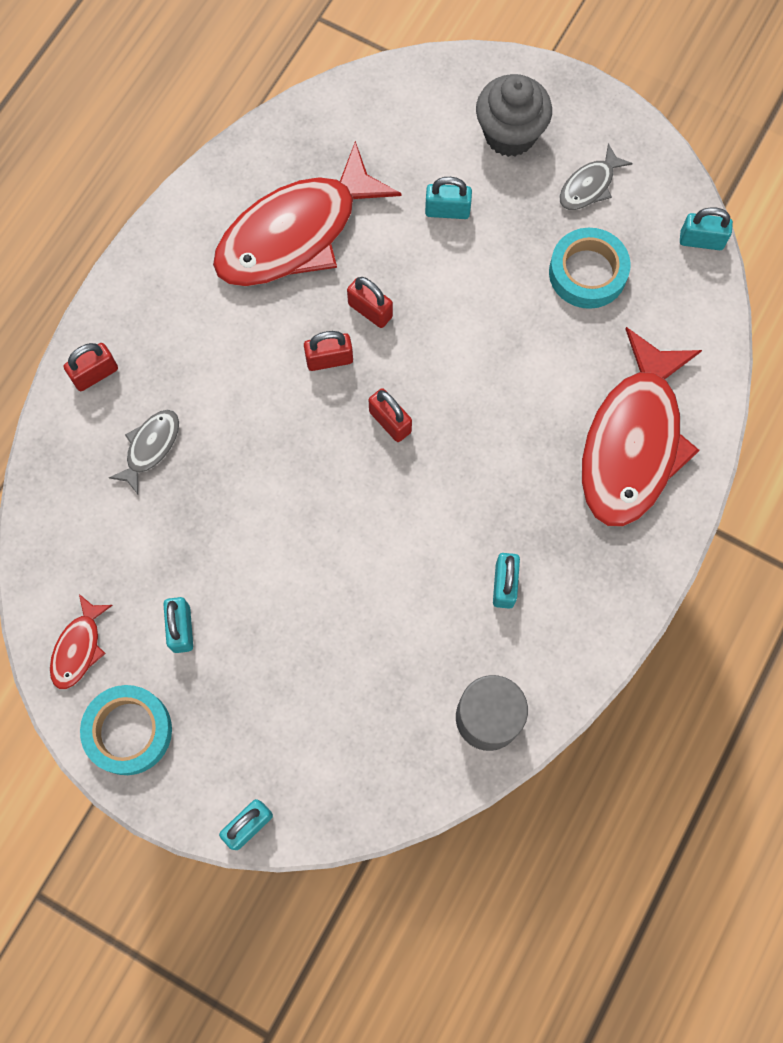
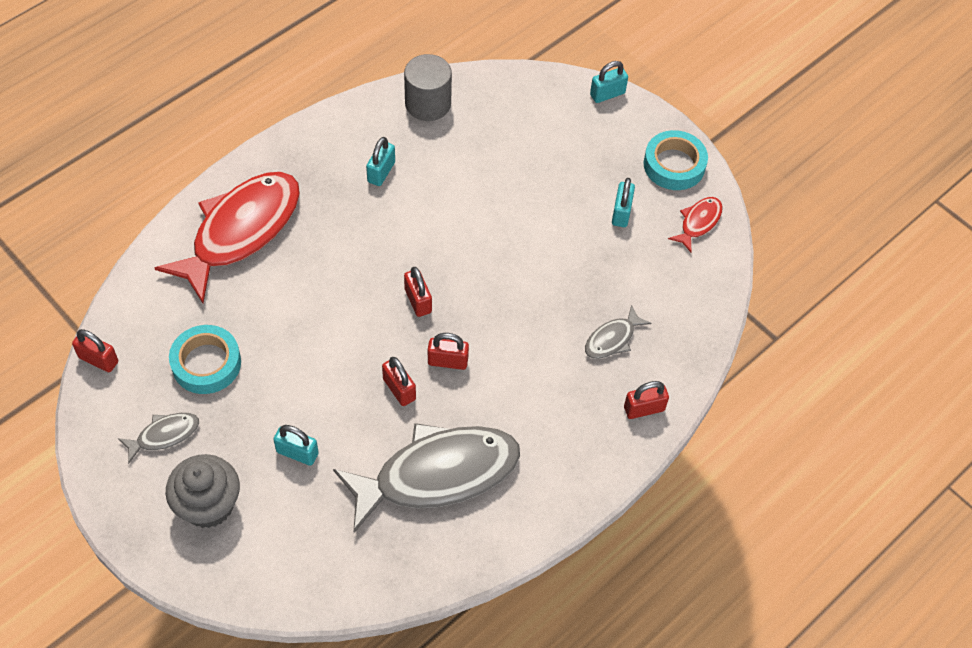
camera: 165 degrees left, 15 degrees down
(295, 233) = (437, 474): red fish -> grey fish
(701, 240) = (98, 359): turquoise padlock -> red padlock

